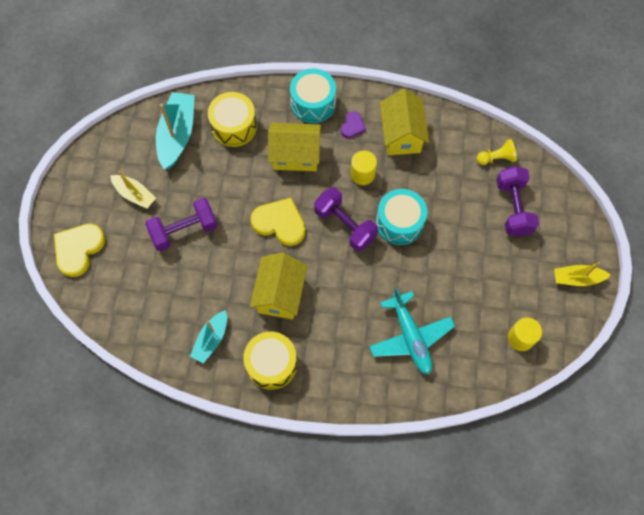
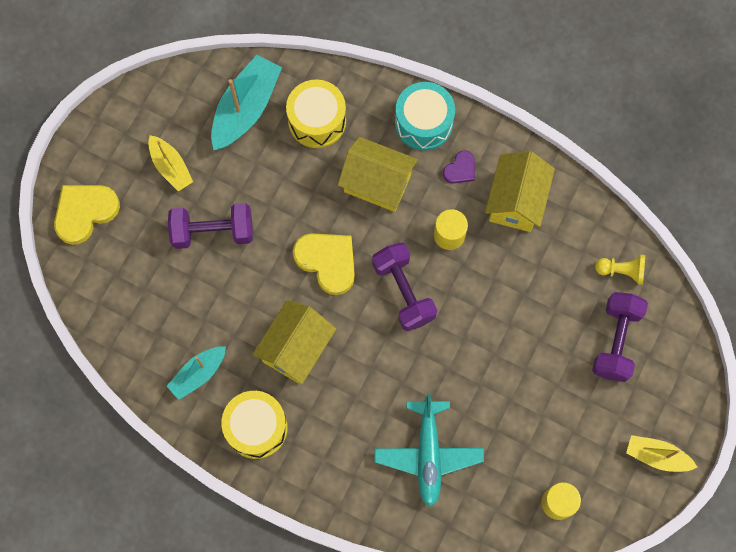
camera: 20 degrees right, 5 degrees up
(399, 222) = (470, 311): turquoise drum -> none

